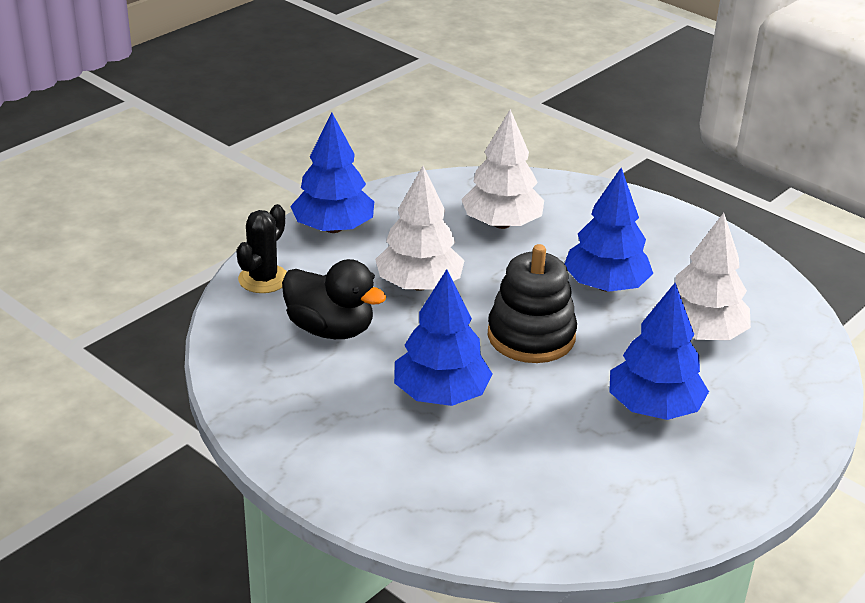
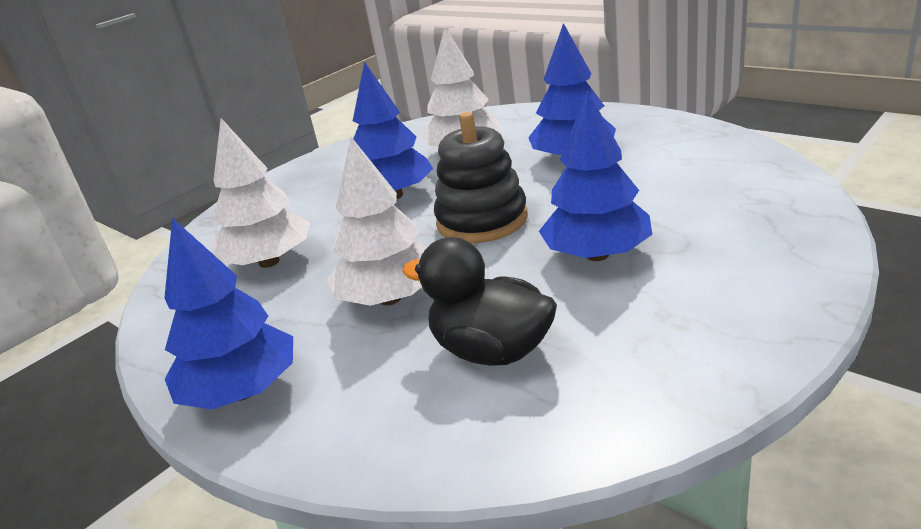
camera: 85 degrees left, 5 degrees down
(263, 279) = (371, 441): black cactus -> none
(330, 329) = (492, 351): black duck -> black duck turned 90 degrees counterclockwise

